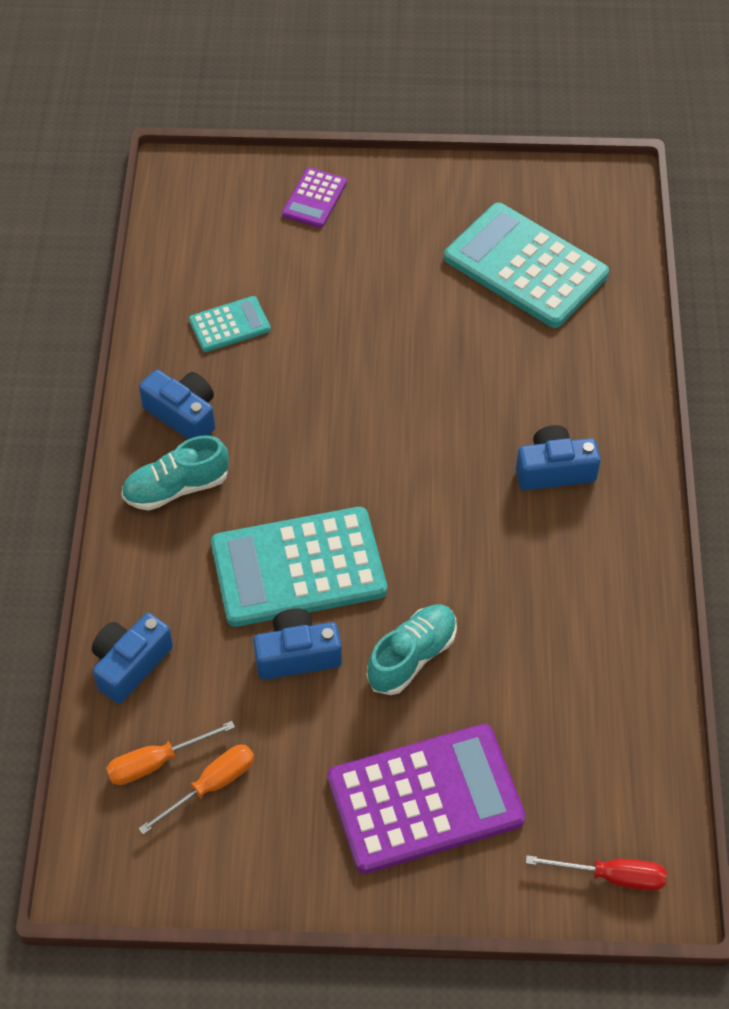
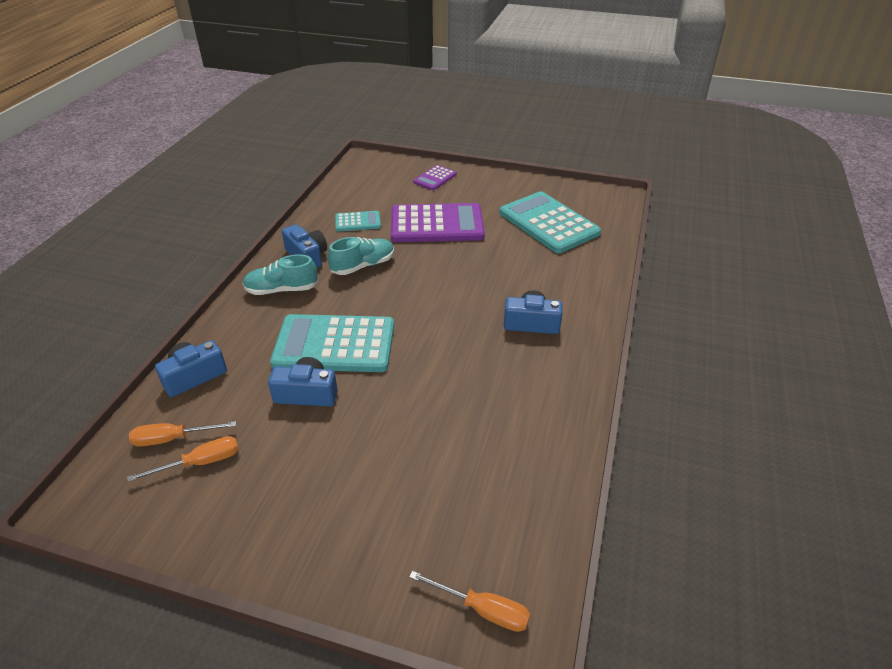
camera: 15 degrees right, 15 degrees down
(412, 657) = (386, 411): turquoise shoe -> turquoise shoe (363, 266)
(425, 799) = (352, 509): purple calculator -> purple calculator (437, 224)
(612, 876) = (482, 609): red screwdriver -> orange screwdriver

